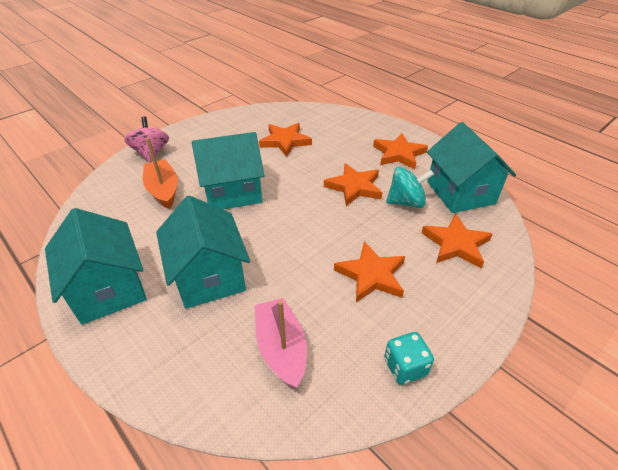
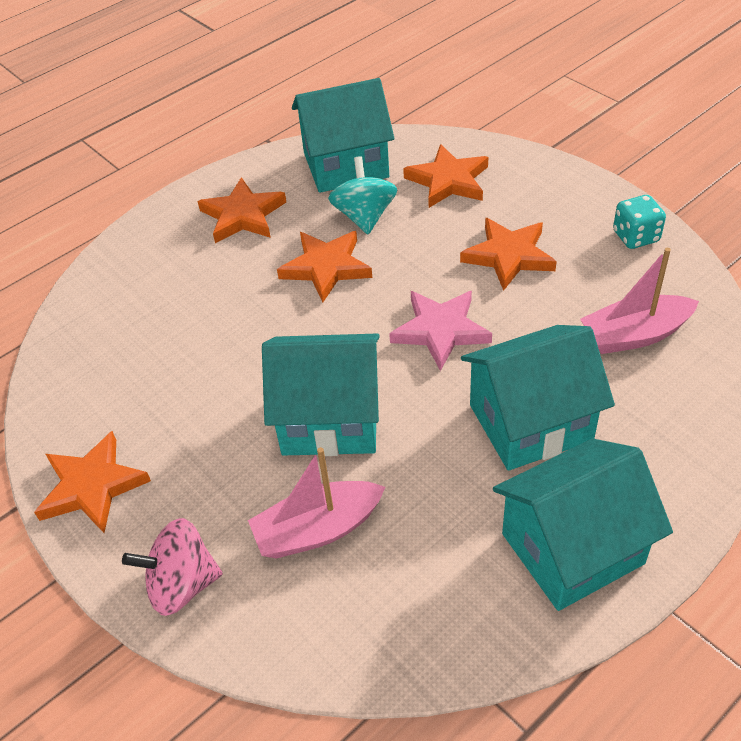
camera: 85 degrees left, 5 degrees up
(163, 190) = (318, 529): orange boat -> pink boat
(233, 192) = (330, 419): turquoise house -> turquoise house turned 75 degrees counterclockwise
(285, 141) = (177, 358): orange star -> orange star (92, 486)
(296, 236) = (440, 331): none -> pink star

